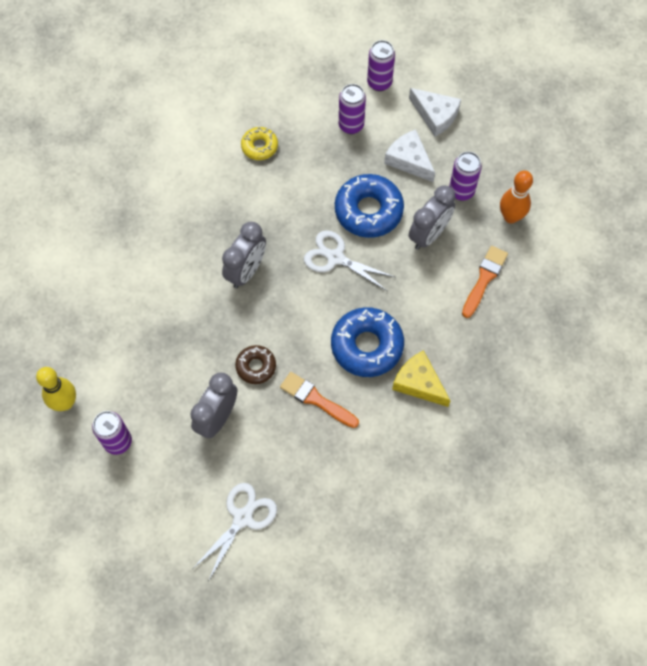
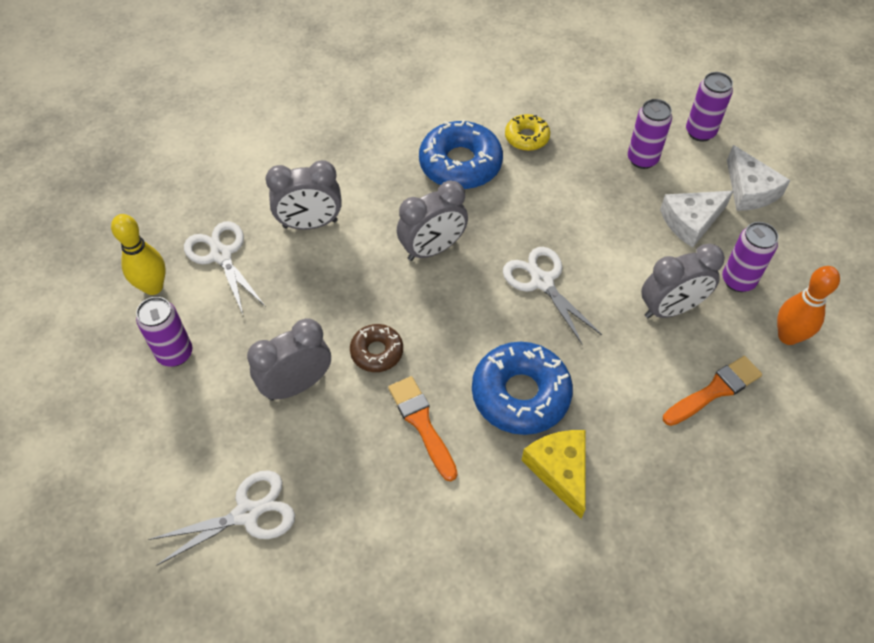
camera: 30 degrees right, 10 degrees down
(98, 353) = (221, 255): none -> white scissors
(146, 296) = (310, 224): none -> grey clock
(368, 211) = (611, 251): blue donut -> blue donut (460, 164)
(409, 160) = (691, 221): white cheese -> white cheese turned 105 degrees counterclockwise

